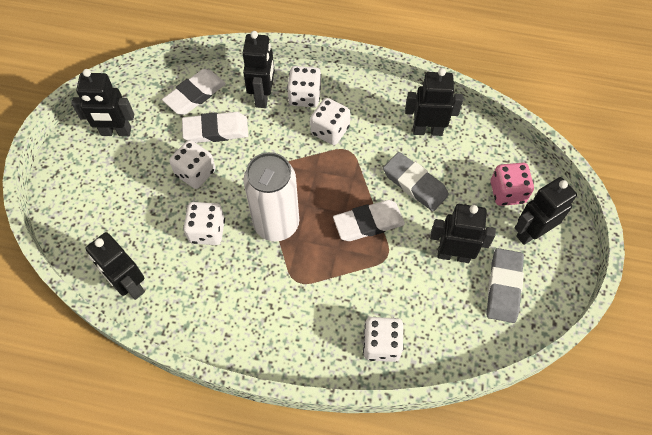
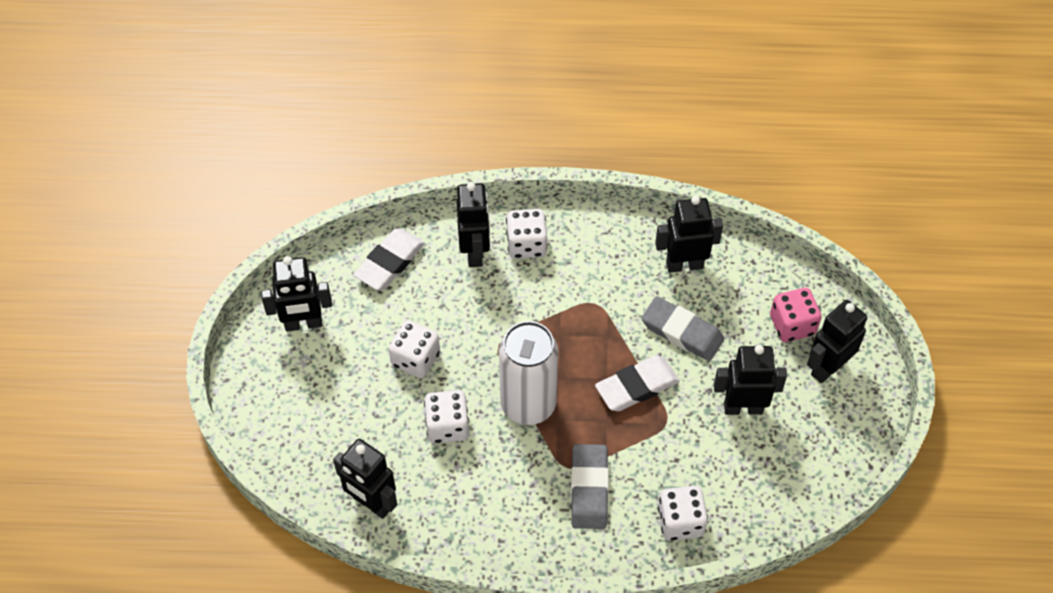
camera: 10 degrees left, 5 degrees down
(216, 130) = (427, 303): white eraser -> none
(330, 130) = (567, 282): white dice -> none
(504, 287) = (807, 435): grey eraser -> grey eraser (589, 489)

